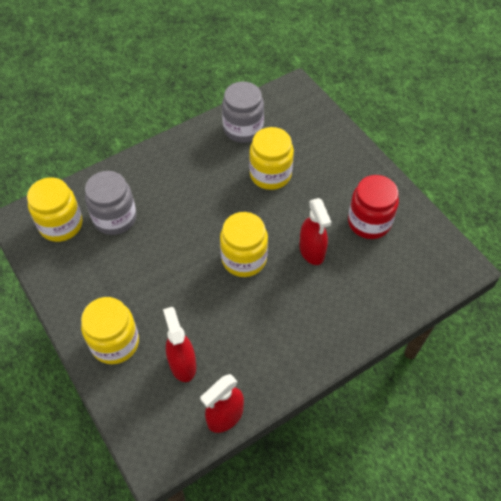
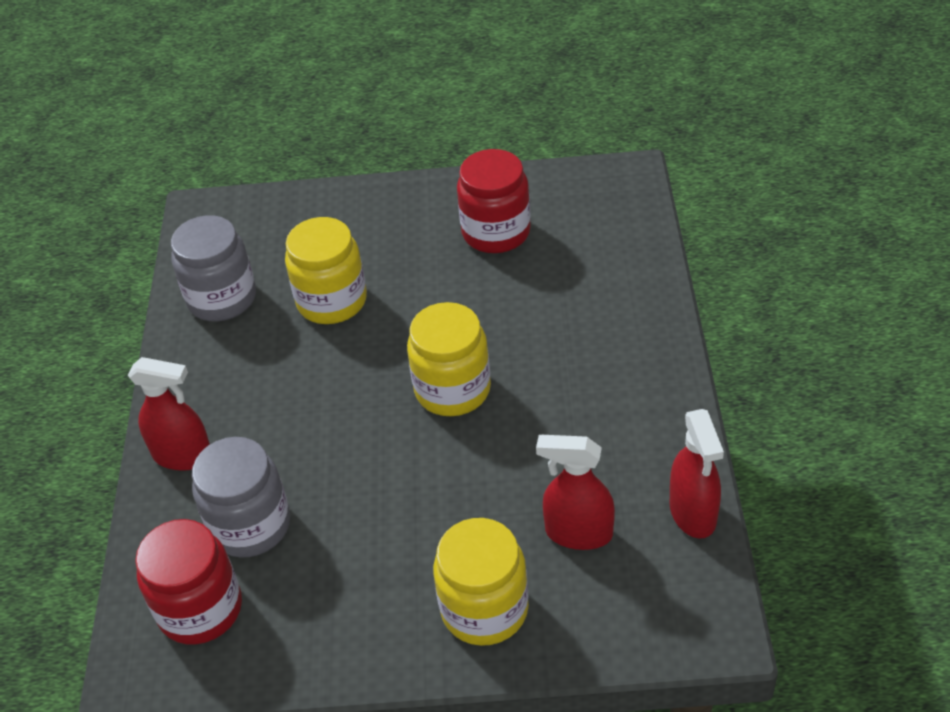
camera: 55 degrees left, 10 degrees down
(61, 225) = (200, 609): yellow jar -> red jar
(312, 251) = (497, 309): red spray bottle -> red spray bottle (183, 455)

